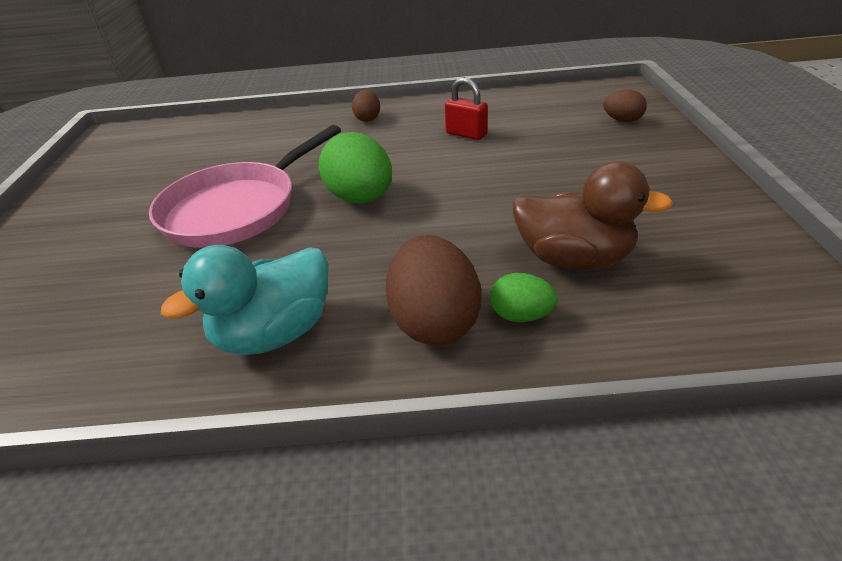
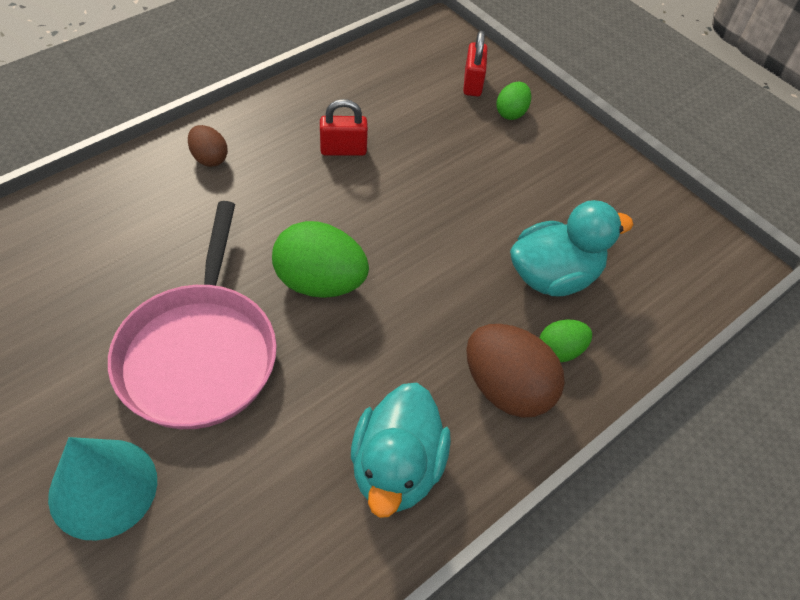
camera: 45 degrees left, 15 degrees up
(96, 254) = (103, 488): none -> turquoise cone
(573, 259) = (554, 276): brown duck -> turquoise duck
(622, 120) = (472, 83): brown egg -> red padlock
(643, 144) = (511, 113): none -> green egg

